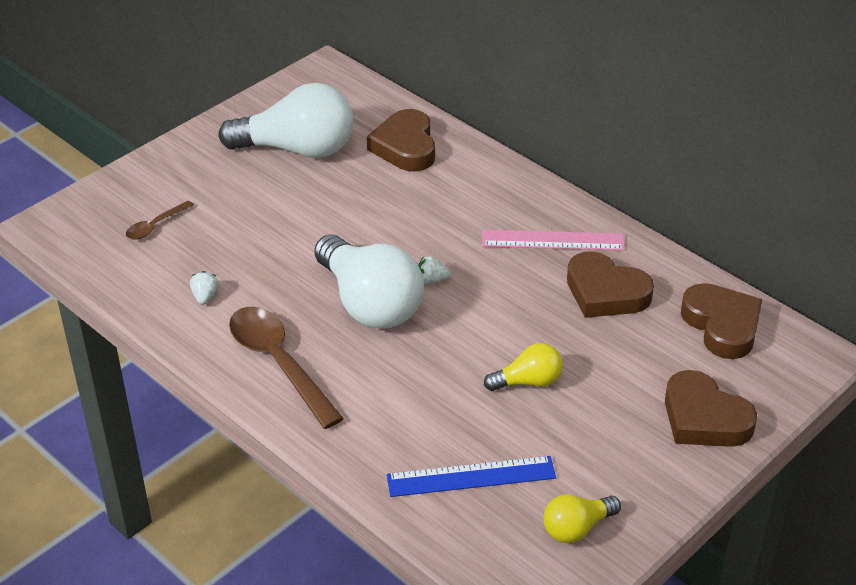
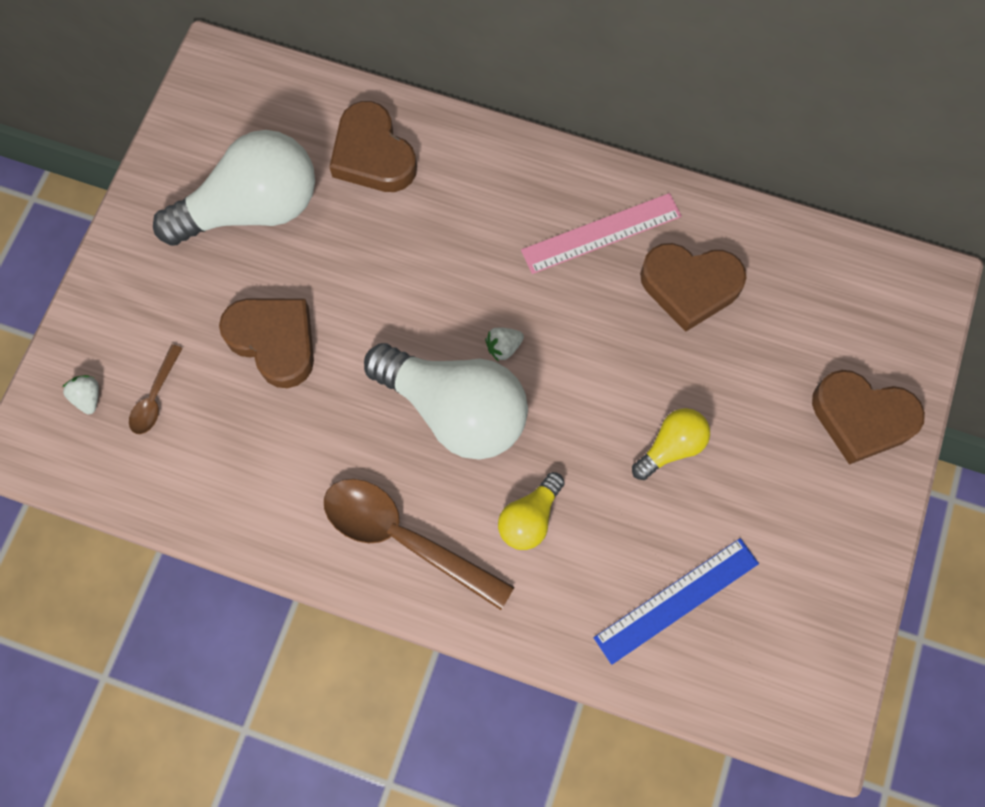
camera: 25 degrees left, 30 degrees up
(205, 297) = (272, 479): white strawberry -> white strawberry (88, 397)
(576, 528) = (807, 618): yellow light bulb -> yellow light bulb (529, 518)
(722, 325) = (824, 283): brown heart -> brown heart (274, 341)

